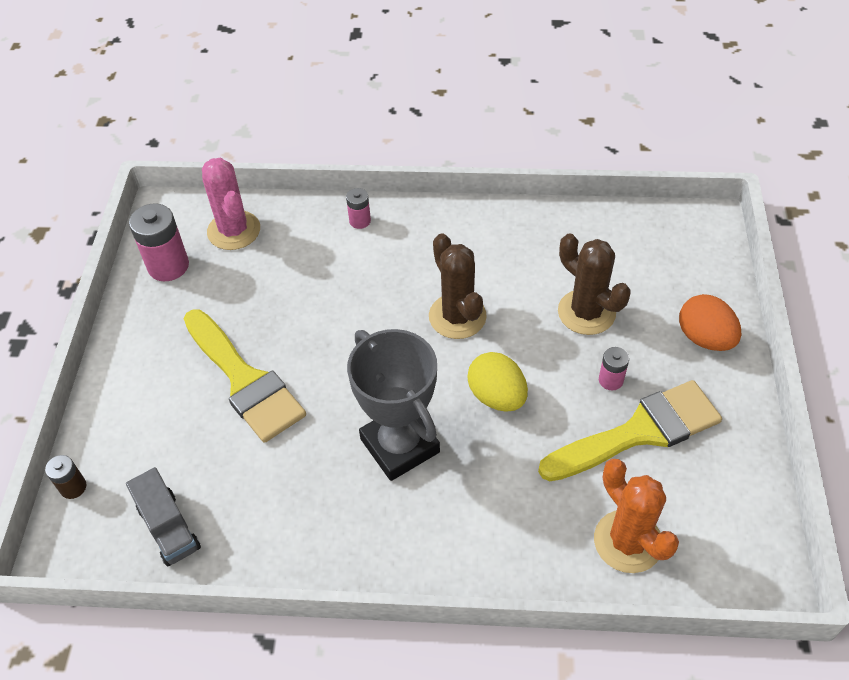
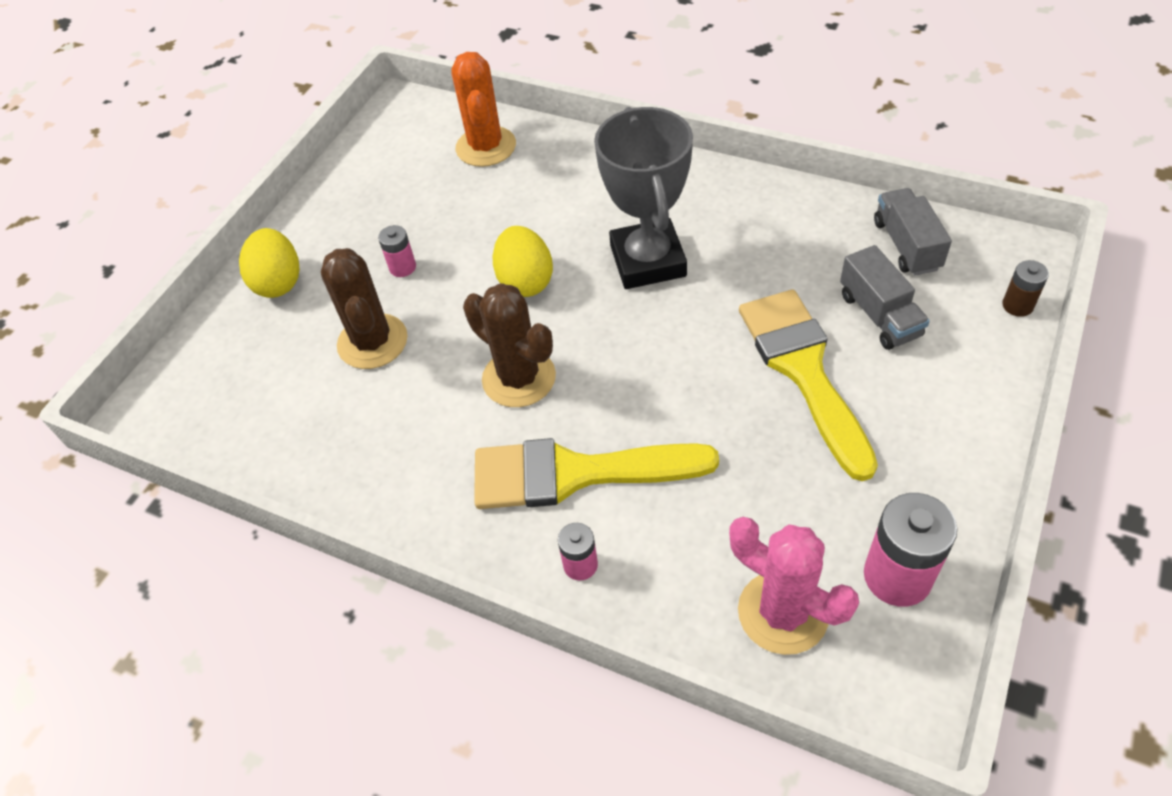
camera: 155 degrees left, 0 degrees up
(189, 445) = (879, 315): none -> grey truck
(234, 230) = (783, 612): pink cactus -> pink cactus turned 45 degrees counterclockwise
(457, 316) = (519, 378): brown cactus -> brown cactus turned 45 degrees counterclockwise
(639, 432) = (412, 218): yellow brush -> yellow brush (575, 473)
(704, 338) = (278, 282): orange egg -> yellow egg

